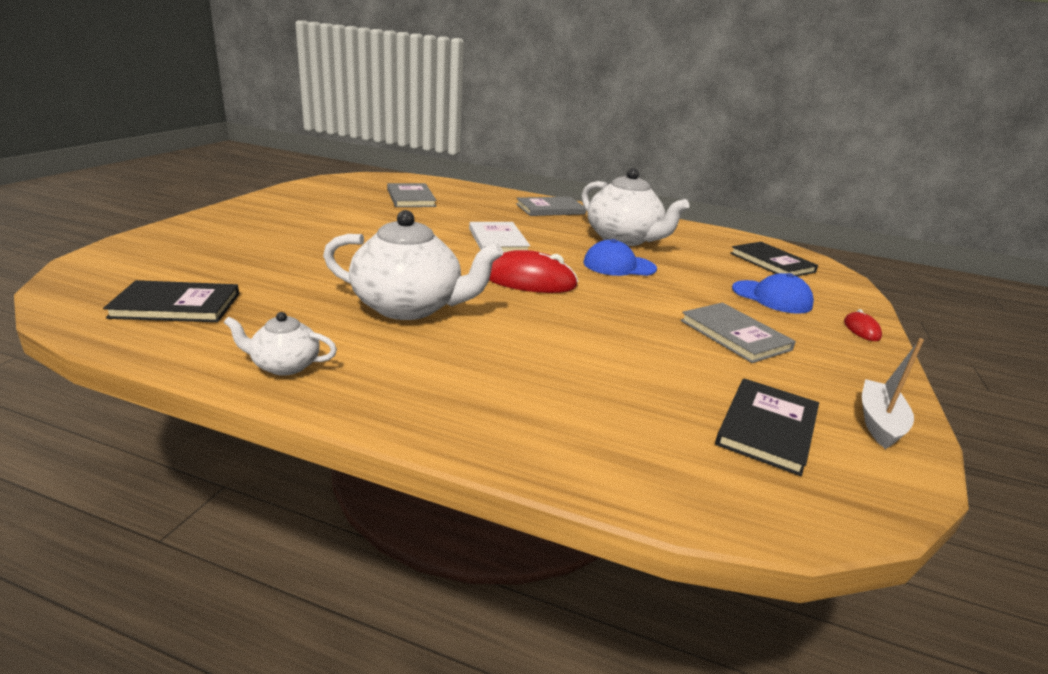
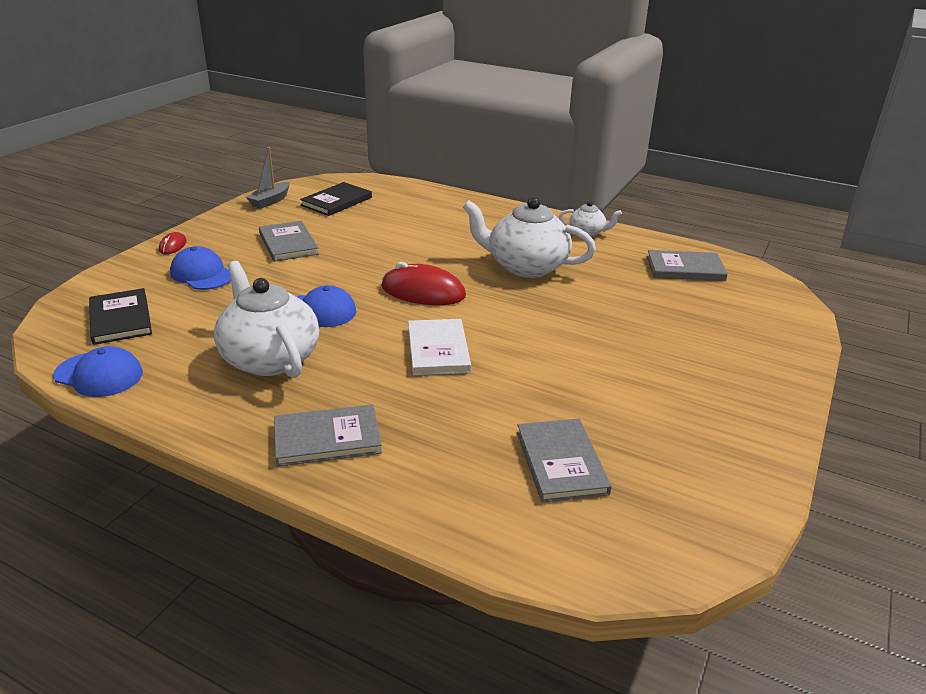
camera: 170 degrees left, 5 degrees up
(176, 305) = (685, 268): black book -> grey book
(724, 235) = (99, 374): none -> blue cap
(879, 422) = (270, 201): white boat -> grey boat

